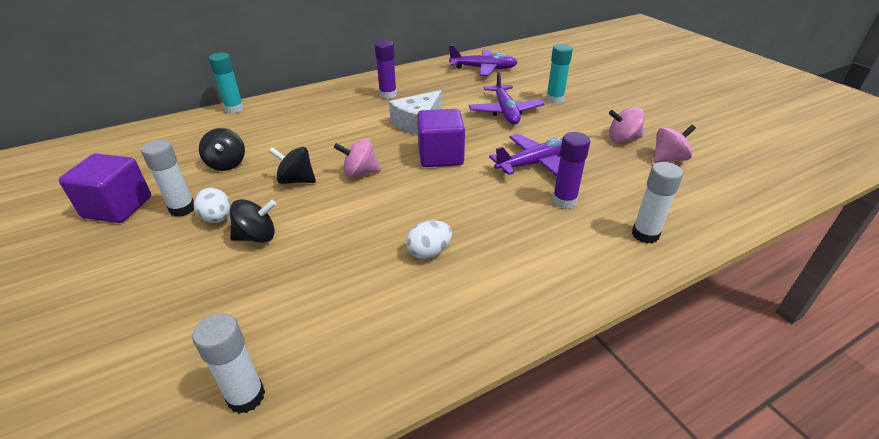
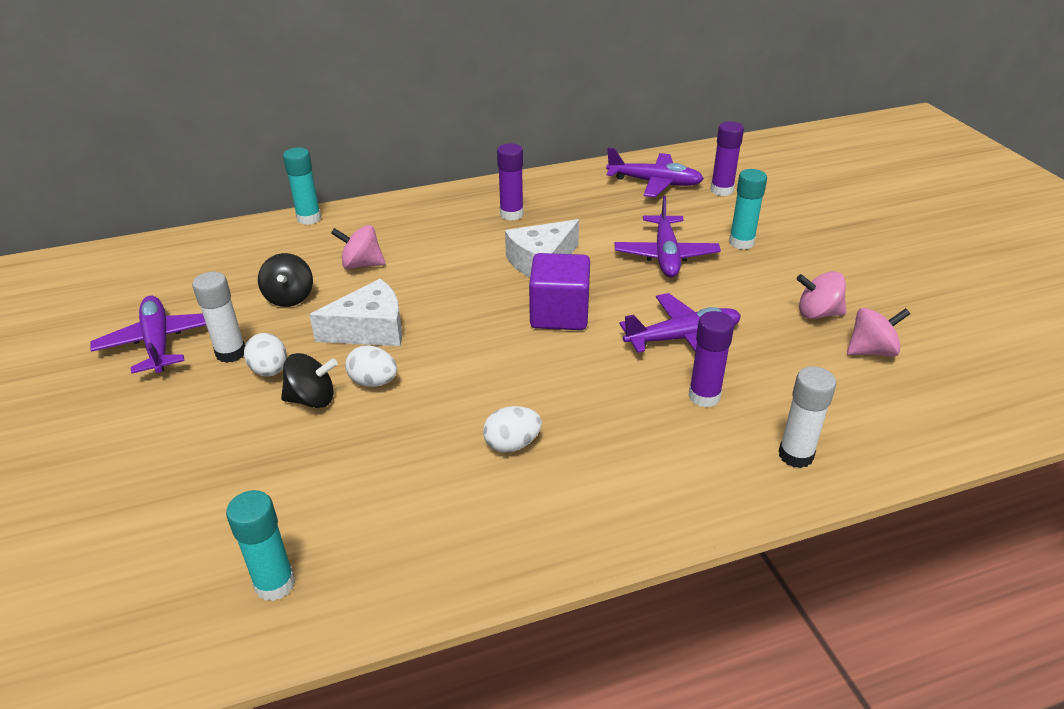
camera: 10 degrees right, 0 degrees up
(118, 207) = (158, 342): purple cube -> purple plane
(246, 396) = (275, 584): white glue stick -> turquoise glue stick
(296, 180) = (370, 329): black spinning top -> white cheese
(306, 218) = (373, 382): none -> white egg
(360, 173) = (451, 327): pink spinning top -> pink spinning top (361, 264)
(530, 70) = (721, 190): none -> purple glue stick

